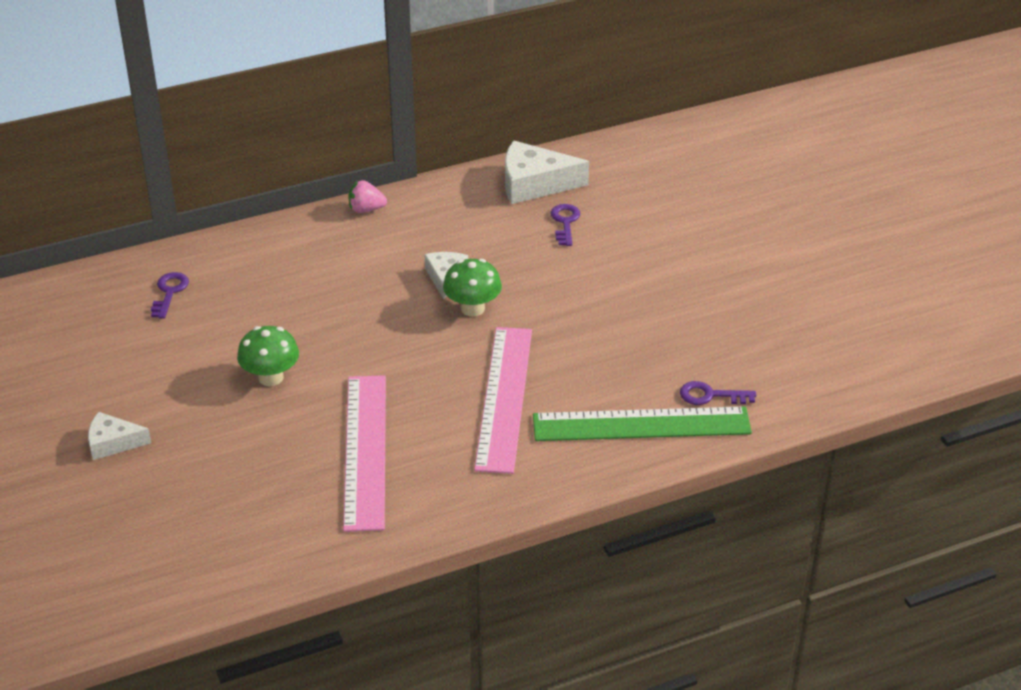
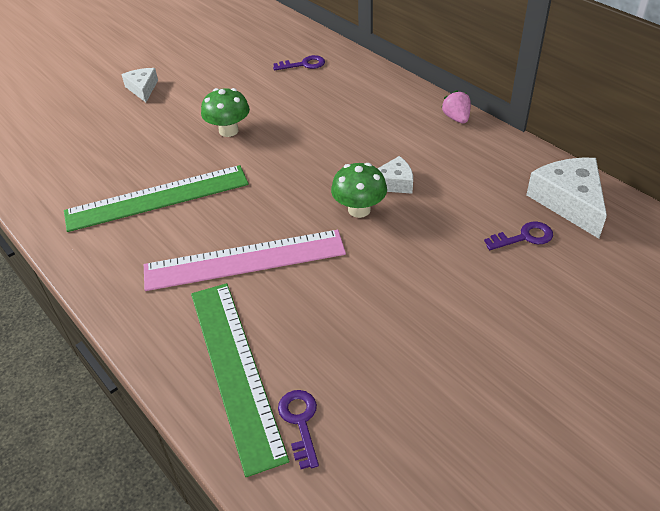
camera: 75 degrees right, 5 degrees up
(365, 451) = (157, 198): pink ruler -> green ruler

